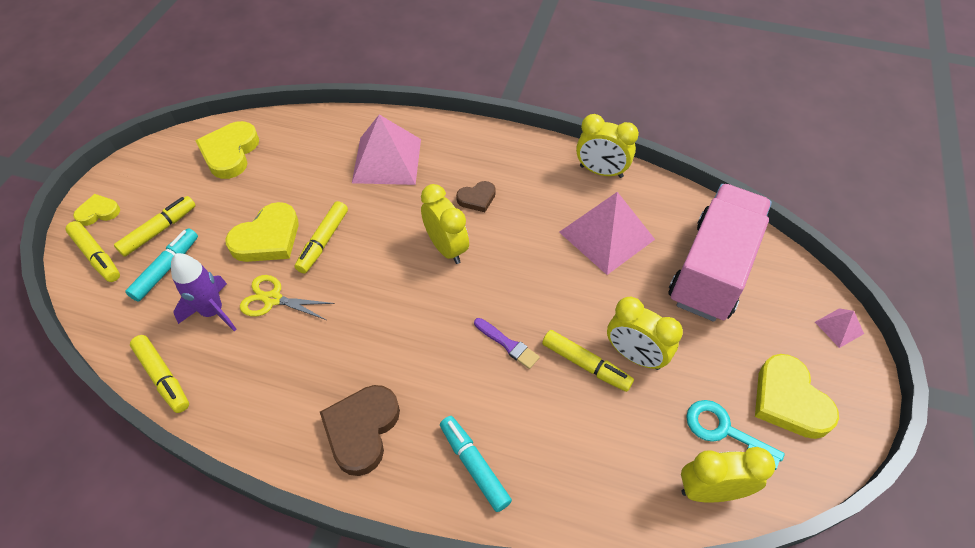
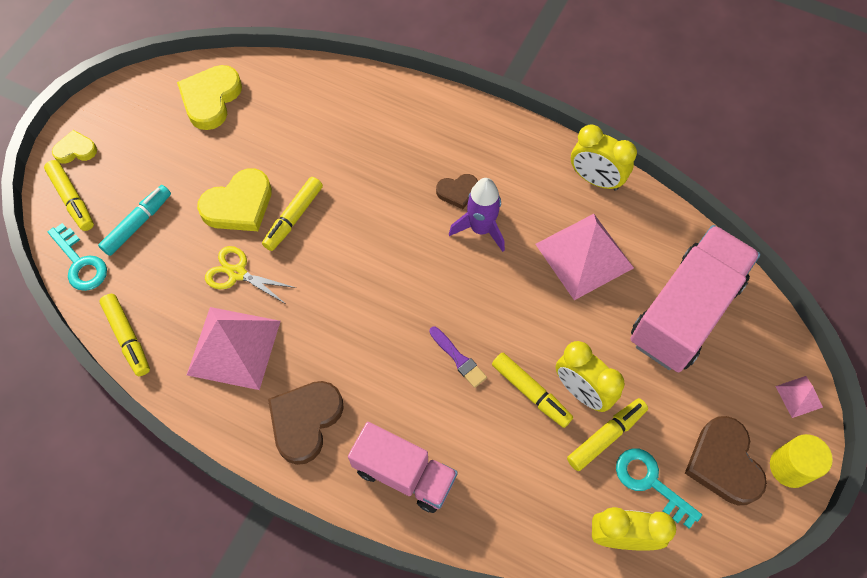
camera: 10 degrees right, 10 degrees up
(108, 313) = (80, 263): none -> turquoise key
(159, 230) = (133, 180): yellow marker -> yellow marker (606, 436)
(213, 312) = (179, 277): purple rocket -> purple rocket (481, 229)
(387, 160) = (371, 132): pink pyramid -> pink pyramid (234, 347)
(446, 248) = (416, 244): yellow clock -> none
(474, 466) = (404, 474): turquoise marker -> pink truck
(789, 400) = (723, 463): yellow heart -> brown heart
(852, 393) = (790, 467): none -> yellow cylinder

